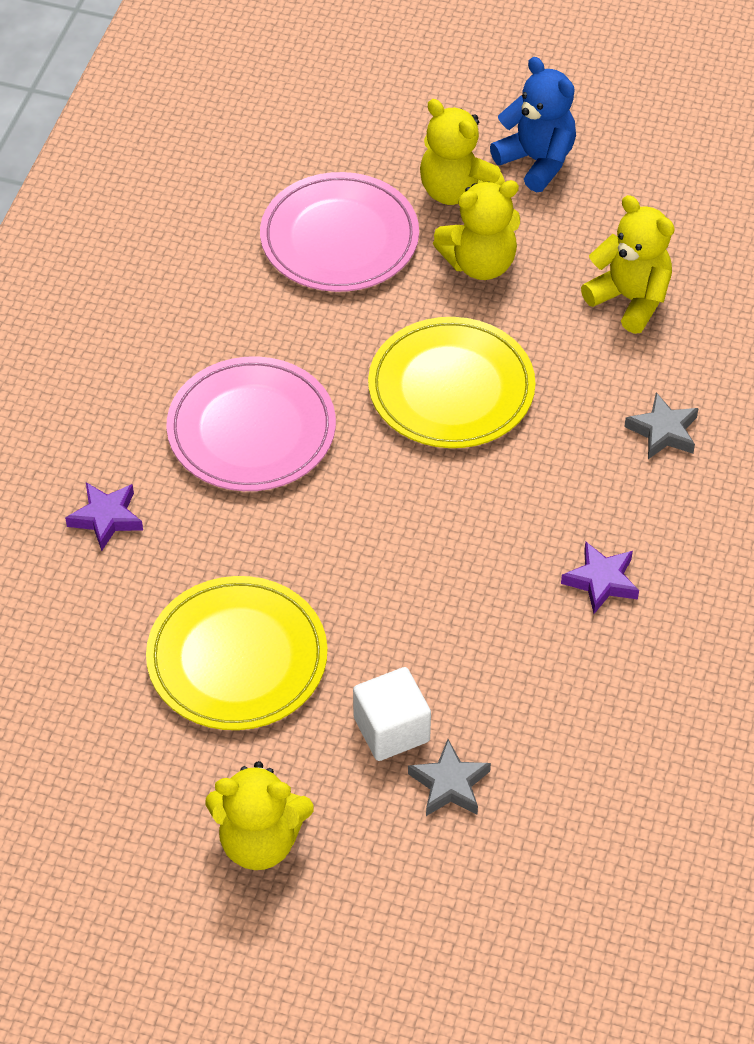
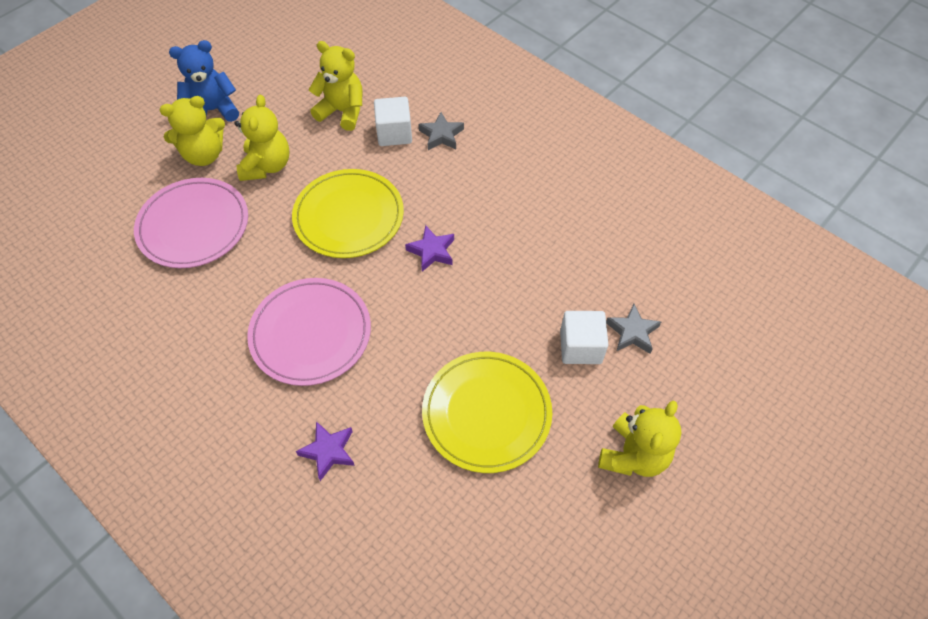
camera: 65 degrees left, 5 degrees up
(601, 581) = (526, 203): purple star -> purple star (432, 251)
(629, 375) = (394, 133): none -> white cube
(630, 299) = (342, 112): yellow teddy bear -> yellow teddy bear turned 45 degrees clockwise

